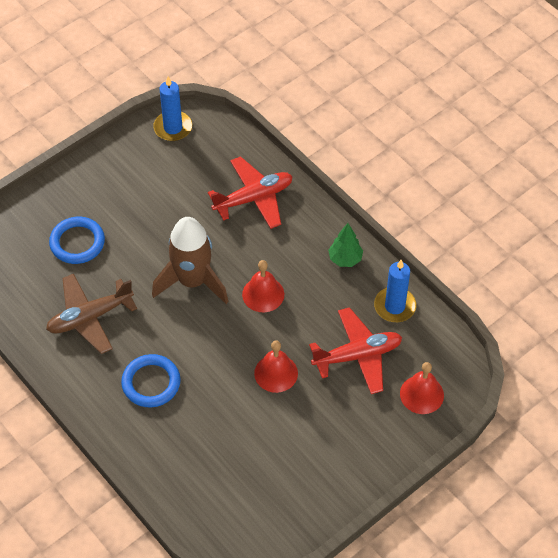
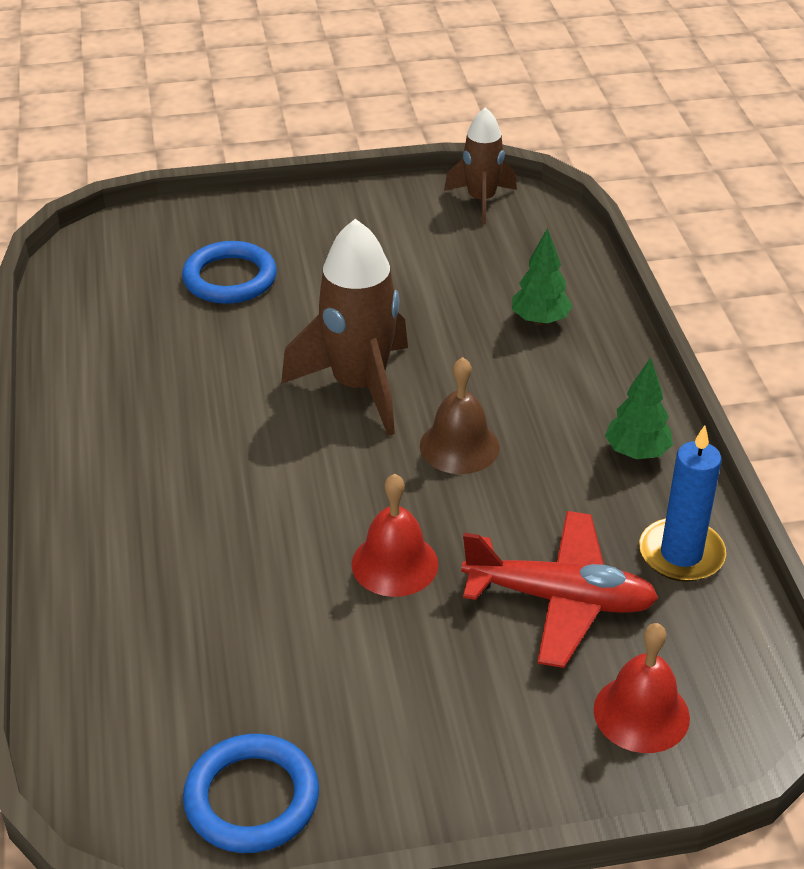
camera: 30 degrees right, 15 degrees down
(90, 317) = (166, 371): brown plane -> none
(151, 383) = (181, 491): blue ring -> blue ring (252, 798)
(173, 128) = (481, 200): blue candle -> brown rocket
(253, 198) = (540, 321): red plane -> green tree
(263, 294) = (459, 446): red bell -> brown bell

